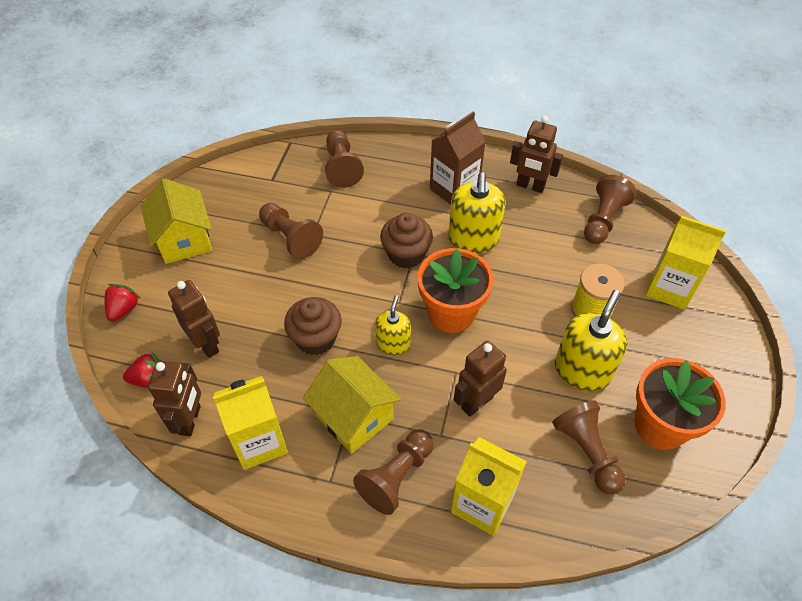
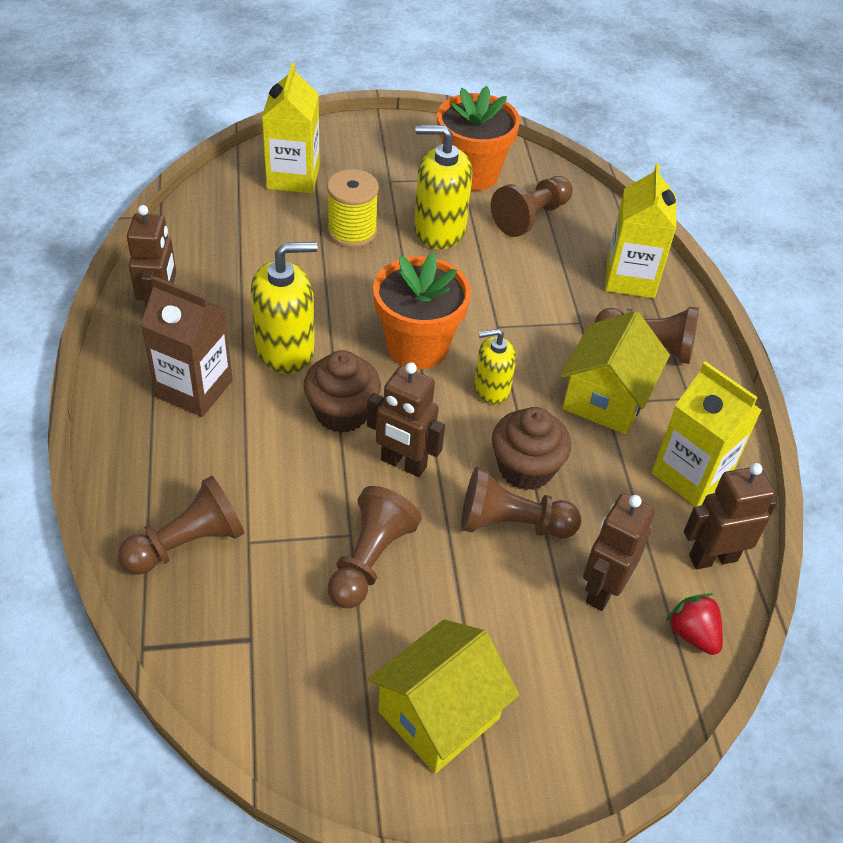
camera: 115 degrees left, 5 degrees down
(124, 309) = (610, 734): red strawberry -> none
(476, 402) = (525, 302): brown robot -> brown robot (403, 464)
(603, 220) = (203, 236): brown pawn -> brown pawn (511, 523)

